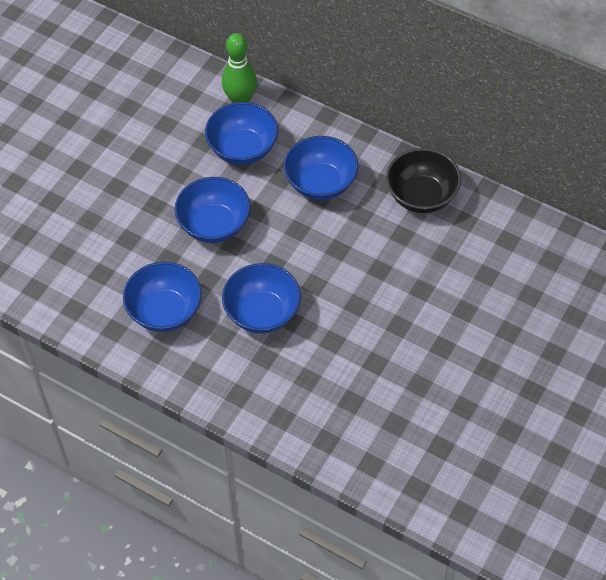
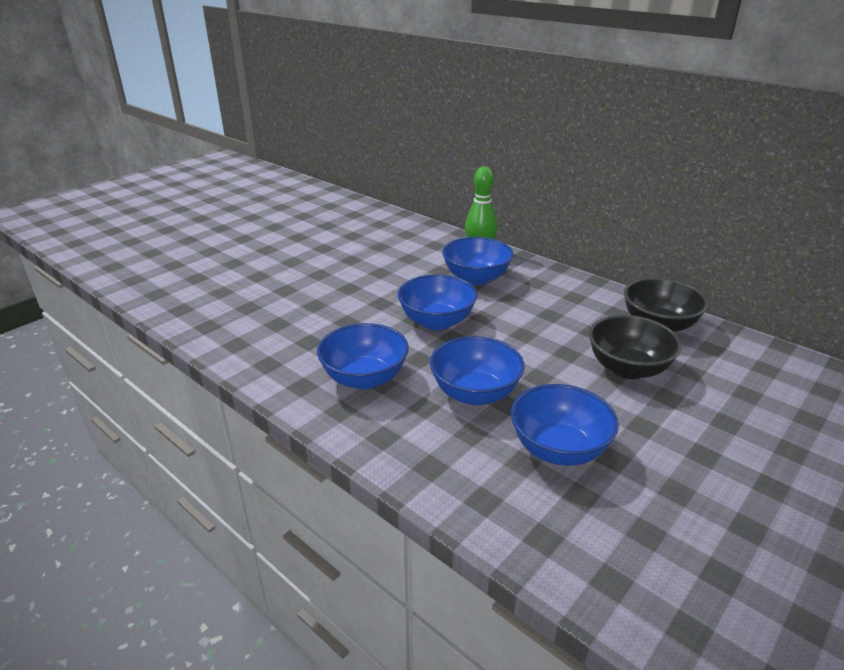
camera: 10 degrees right, 25 degrees down
(321, 183) = (551, 306): blue bowl -> blue bowl (558, 449)
(390, 260) = (628, 368): none -> black bowl

